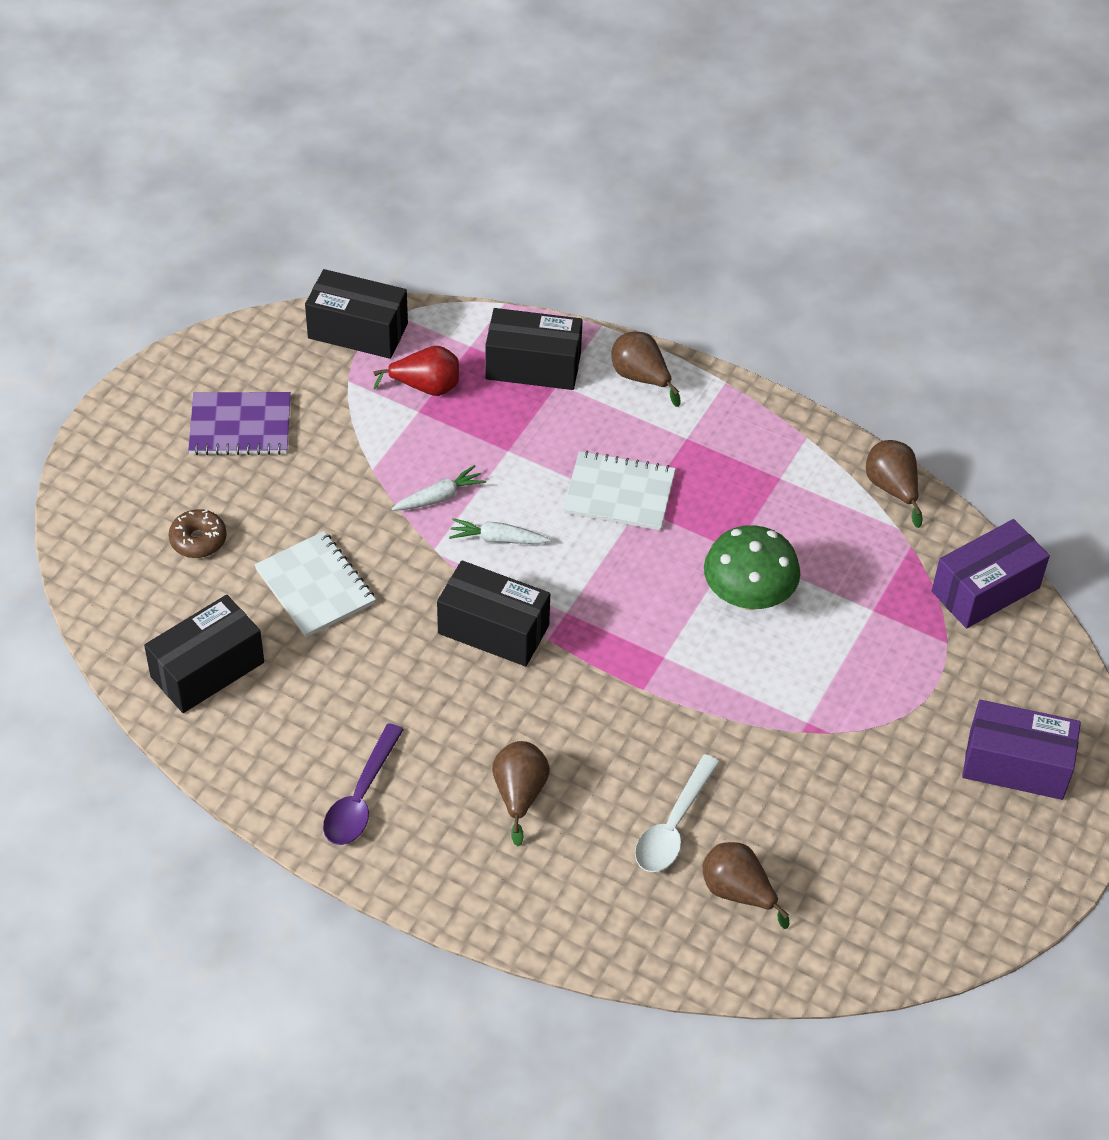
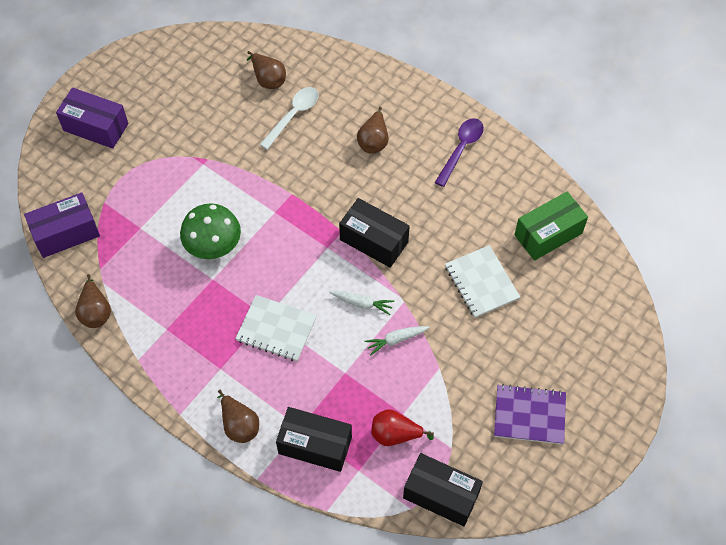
camera: 170 degrees left, 10 degrees up
(198, 540) = (556, 325): brown donut -> none
(207, 669) = (548, 234): black box -> green box

